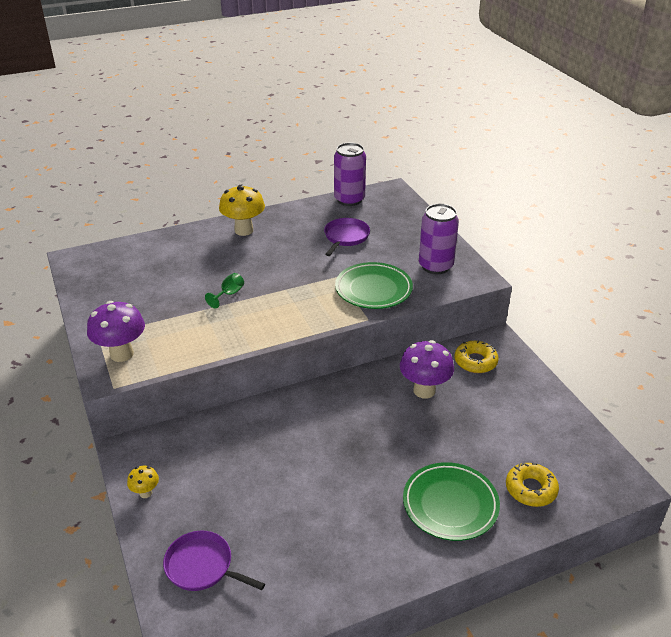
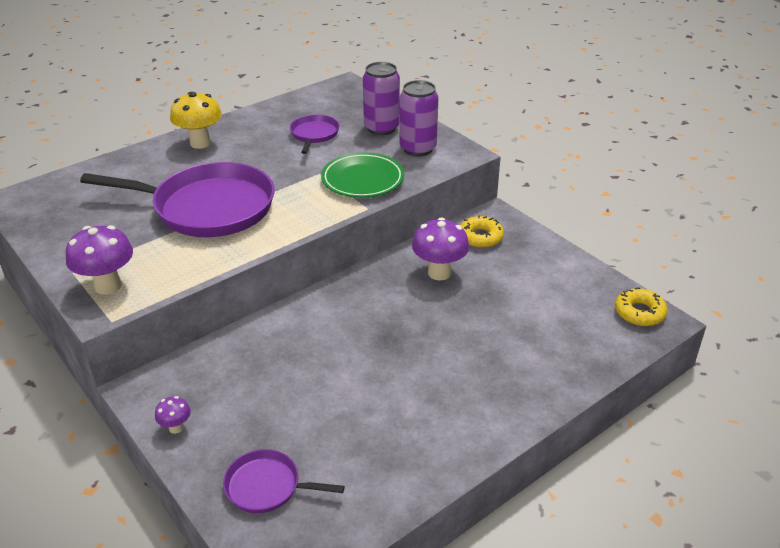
camera: 15 degrees left, 0 degrees up
(145, 493) = (176, 428): yellow mushroom -> purple mushroom
(229, 294) = (208, 208): green goblet -> purple pan
(349, 200) = (304, 98): purple can -> purple can (381, 128)
(450, 504) = (503, 373): green plate -> none
(531, 489) = (575, 344): yellow donut -> yellow donut (639, 313)

